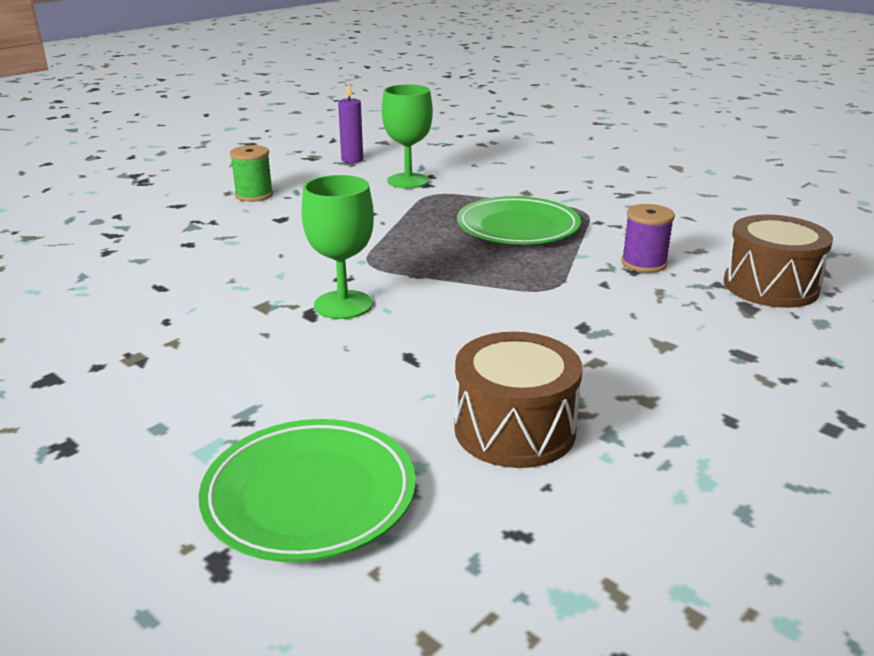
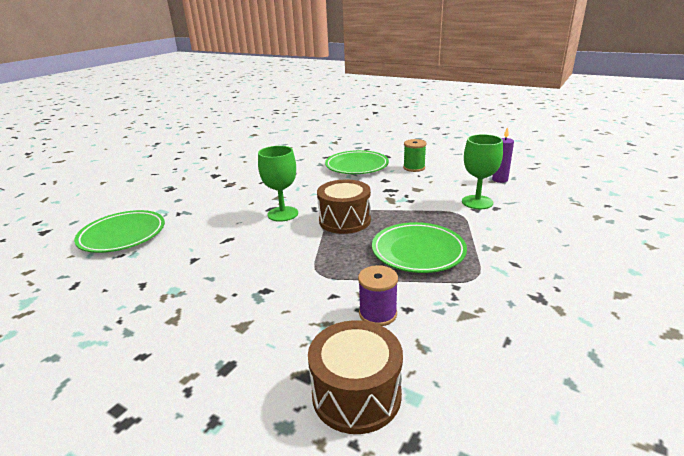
camera: 80 degrees right, 0 degrees up
(193, 231) = (356, 166): none -> green plate
(514, 429) = (154, 276): brown drum -> brown drum (344, 220)

